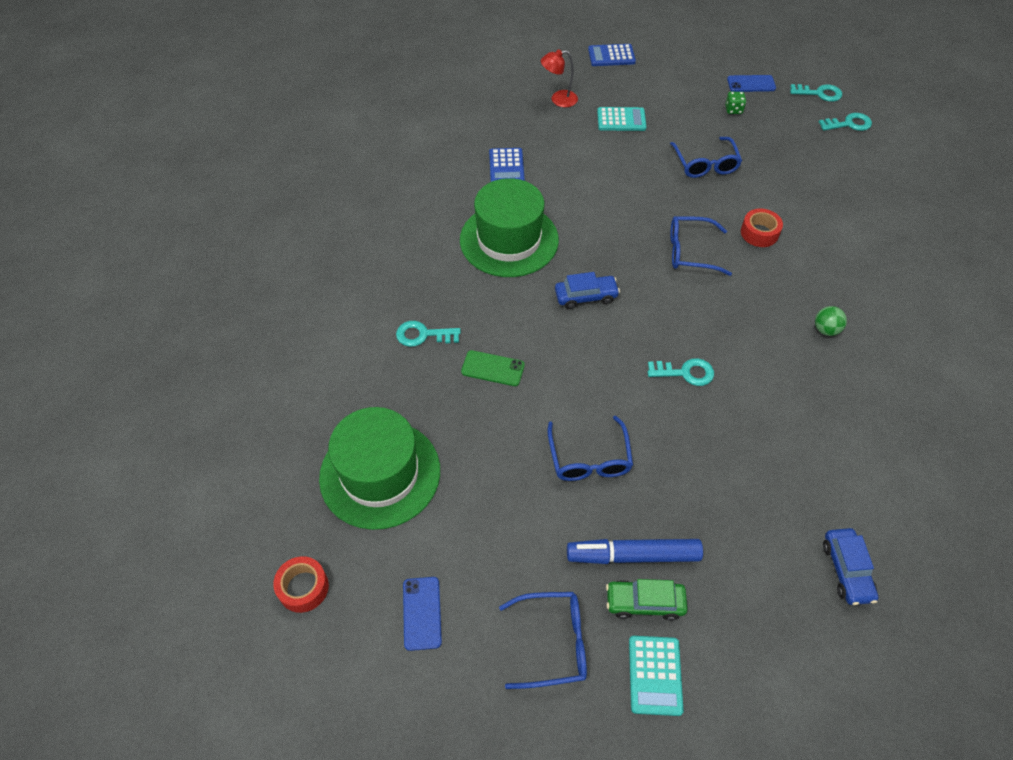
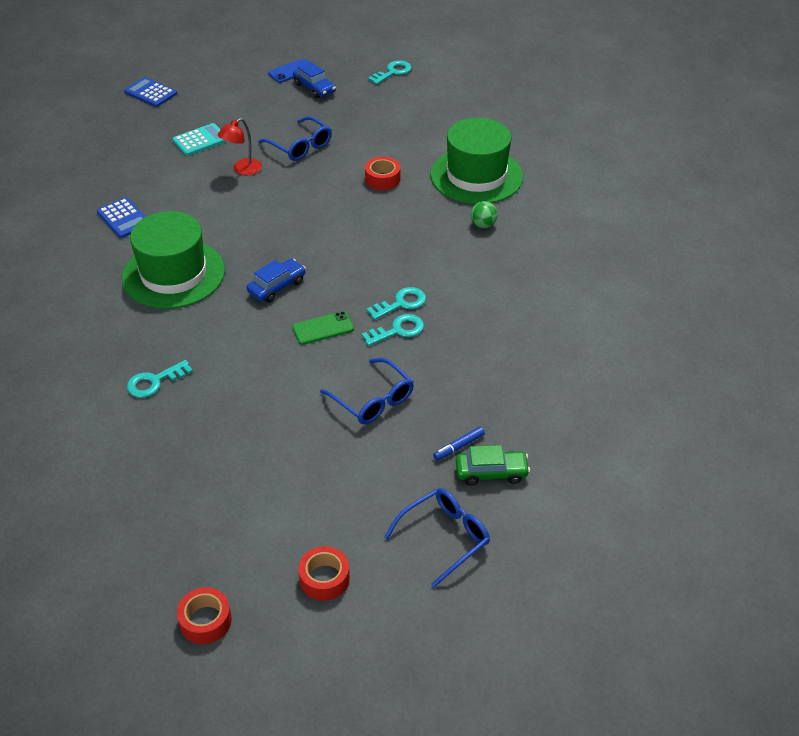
camera: 35 degrees left, 10 degrees down
(380, 473) = (203, 503): green hat -> green hat (476, 176)
(422, 613) = (324, 579): blue phone -> red tape
(493, 368) = (239, 376): green phone -> green phone (323, 328)
(558, 100) = (129, 146): red lamp -> red lamp (242, 170)
(611, 56) = (150, 93): blue calculator -> blue calculator turned 75 degrees clockwise
(633, 555) = (459, 447): blue marker -> blue marker, size x0.48
(644, 602) = (491, 472): green car -> green car turned 150 degrees counterclockwise
(655, 675) = (535, 514): turquoise calculator -> none
(689, 252) = (337, 216): blue glasses -> none
(733, 110) = (292, 96): green dice -> none
(819, 93) = (353, 58): turquoise key -> turquoise key (398, 330)
(846, 570) = (613, 374): blue car -> blue car (314, 88)

